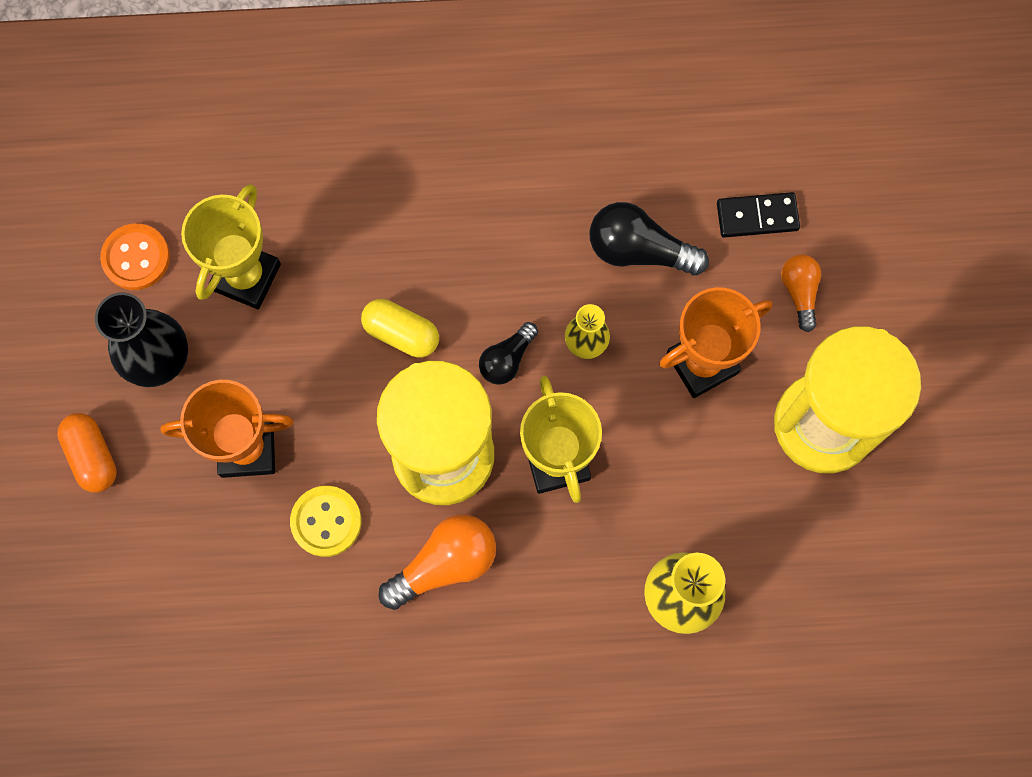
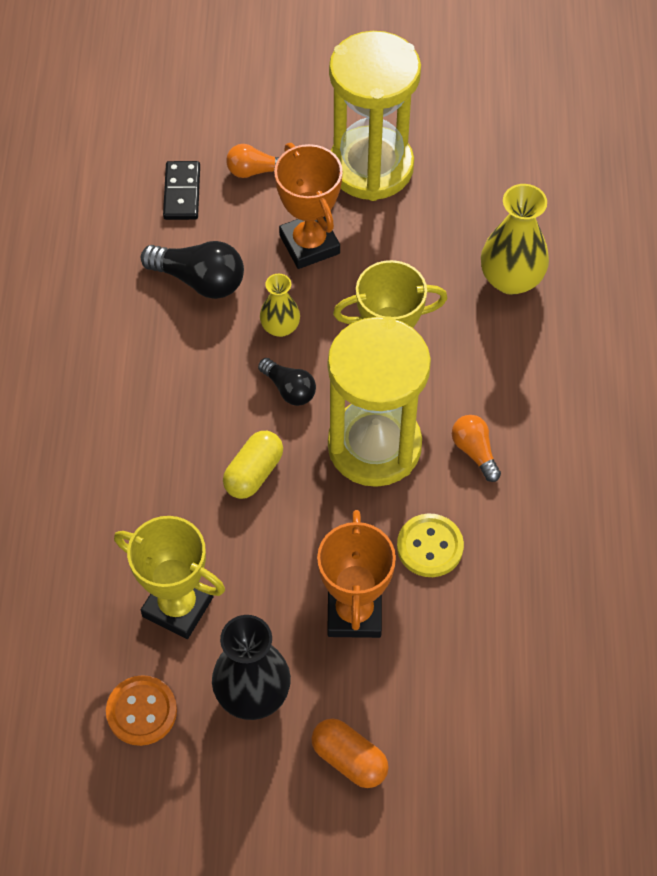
camera: 85 degrees left, 15 degrees down
(92, 456) = (349, 759): orange capsule -> orange capsule turned 60 degrees clockwise
(445, 564) = (474, 451): orange light bulb -> orange light bulb, size x0.62
(639, 250) = (199, 280): black light bulb -> black light bulb turned 90 degrees counterclockwise

